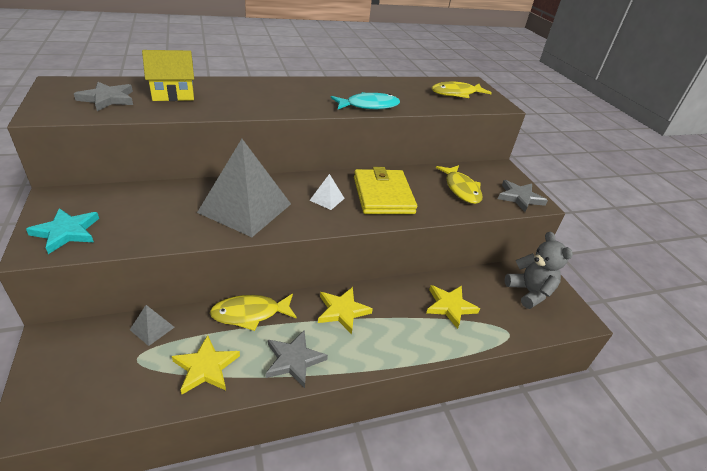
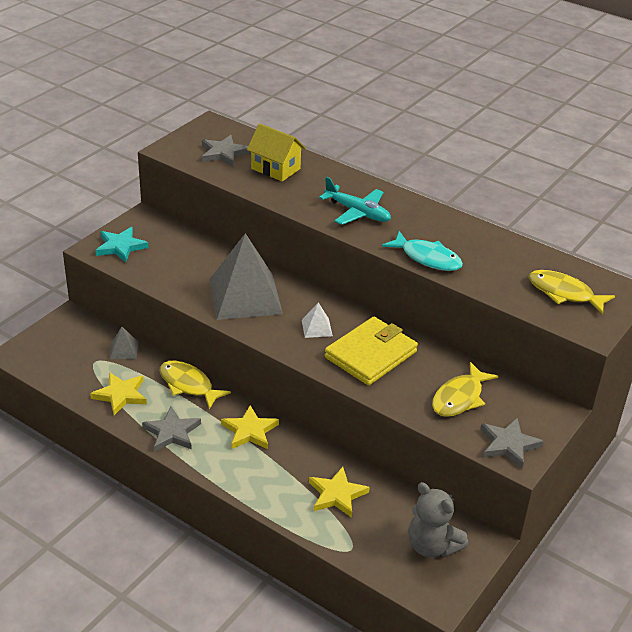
camera: 55 degrees right, 0 degrees up
(282, 98) = (357, 212): none -> turquoise plane
(529, 292) = (432, 546): grey teddy bear -> grey teddy bear turned 105 degrees clockwise

